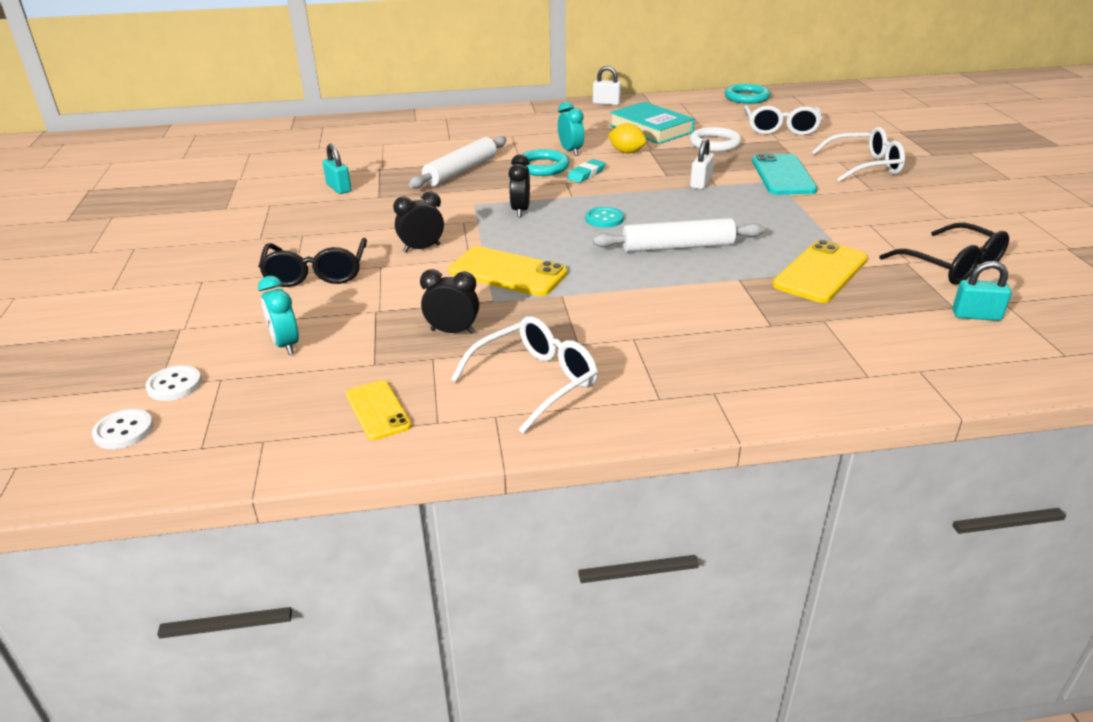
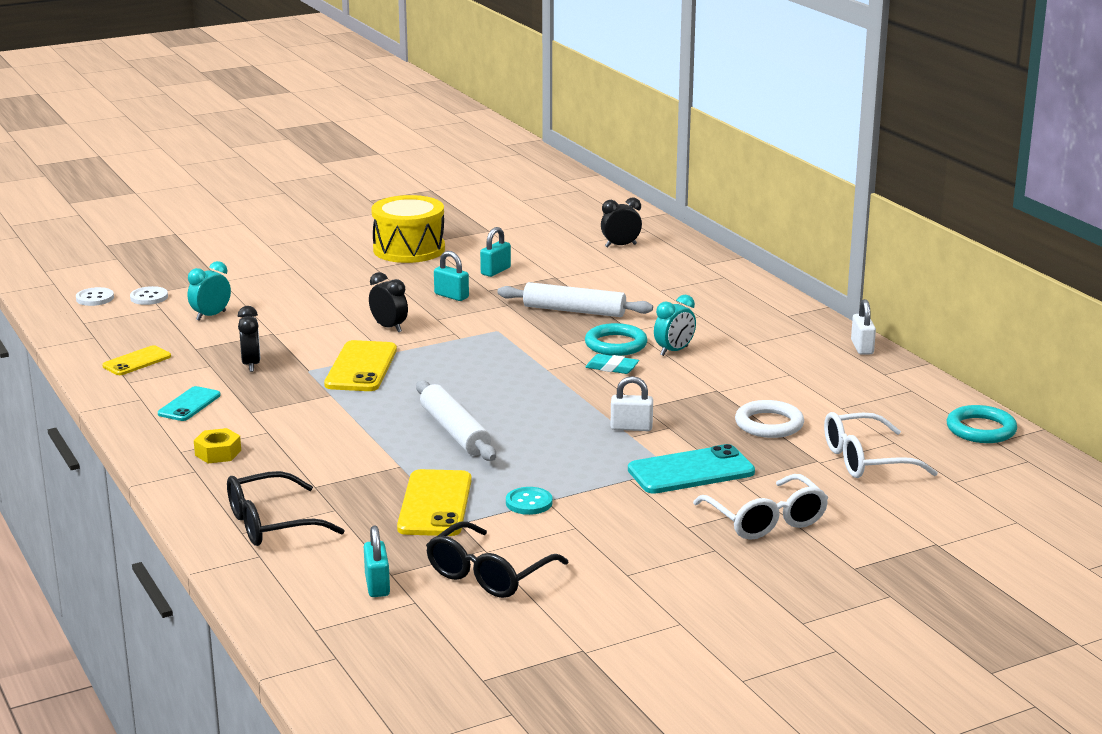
camera: 70 degrees right, 10 degrees down
(234, 217) = (409, 249): none -> yellow drum
(316, 273) = (324, 300): black glasses -> black glasses (271, 524)
(375, 212) = (451, 296): none -> turquoise padlock
(520, 210) = (495, 352): black clock -> black clock (620, 245)
(535, 381) = (189, 404): white glasses -> turquoise phone
(604, 219) = (500, 391): turquoise button -> turquoise button (529, 503)
(626, 152) = (696, 379): yellow lemon -> none
(651, 129) = (788, 383): turquoise book -> none
(674, 373) = (218, 453): none -> yellow nut
(821, 272) = (435, 504): yellow phone -> yellow phone turned 75 degrees clockwise

